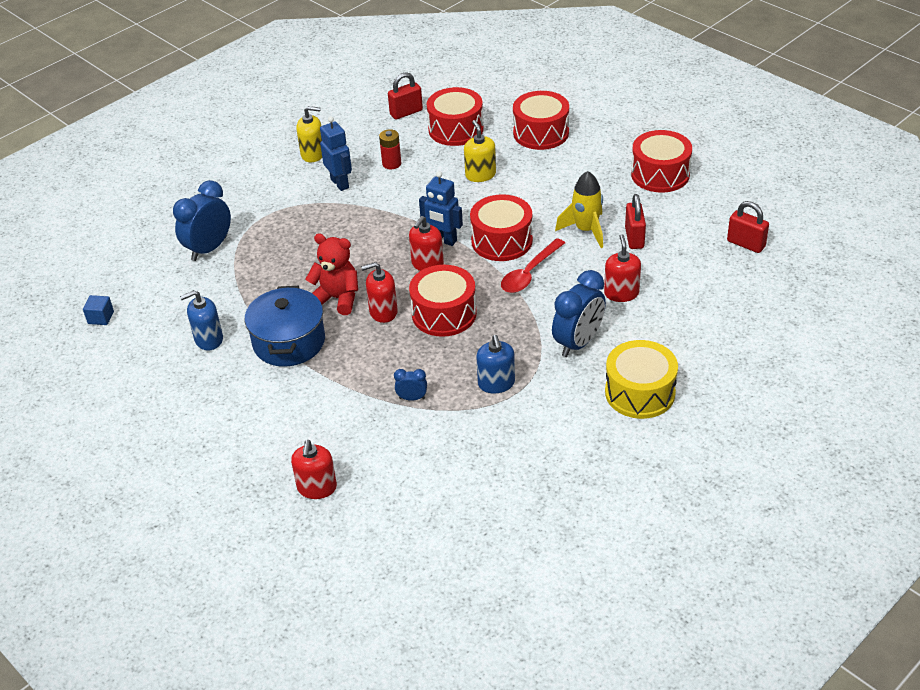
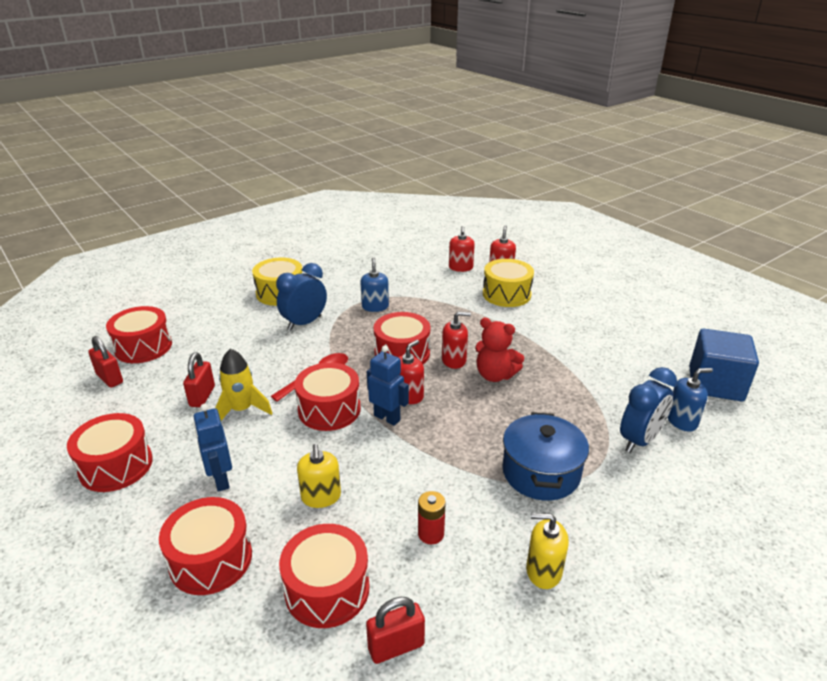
camera: 175 degrees left, 10 degrees down
(101, 318) = (715, 384): blue cube -> blue cube, size x2.49
(208, 339) = (604, 356): blue soap dispenser -> blue soap dispenser (682, 421)
(289, 342) = (533, 347): blue pot -> blue pot (541, 472)
(313, 433) = (506, 294): none -> yellow drum
(340, 183) = (500, 510): blue robot -> blue robot (220, 480)
(412, 398) = (437, 305): blue clock -> none
(621, 293) = (249, 352): red soap dispenser -> red soap dispenser (460, 267)
(747, 284) = (143, 347): none -> red drum

